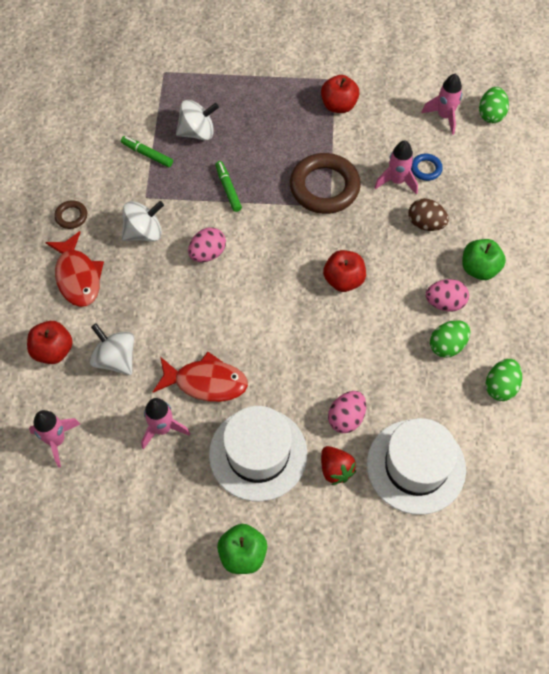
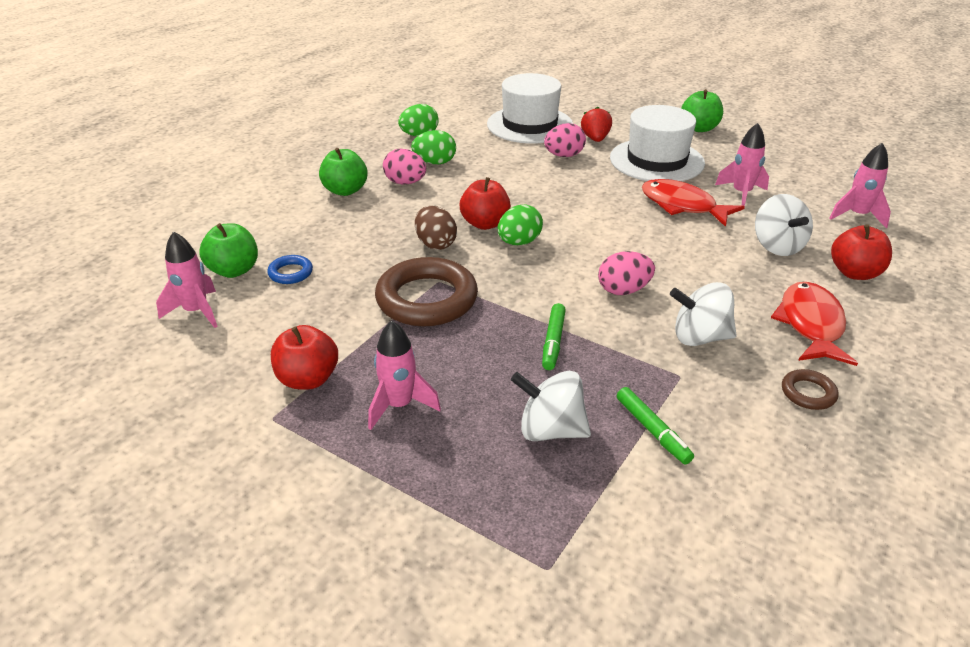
camera: 150 degrees left, 25 degrees down
(397, 181) = (337, 274): pink rocket -> pink rocket (399, 405)
(425, 224) = (353, 233): brown egg -> brown egg (435, 244)
(461, 154) = (234, 270): none -> green apple
(491, 114) = (143, 292): green egg -> green egg (519, 242)

